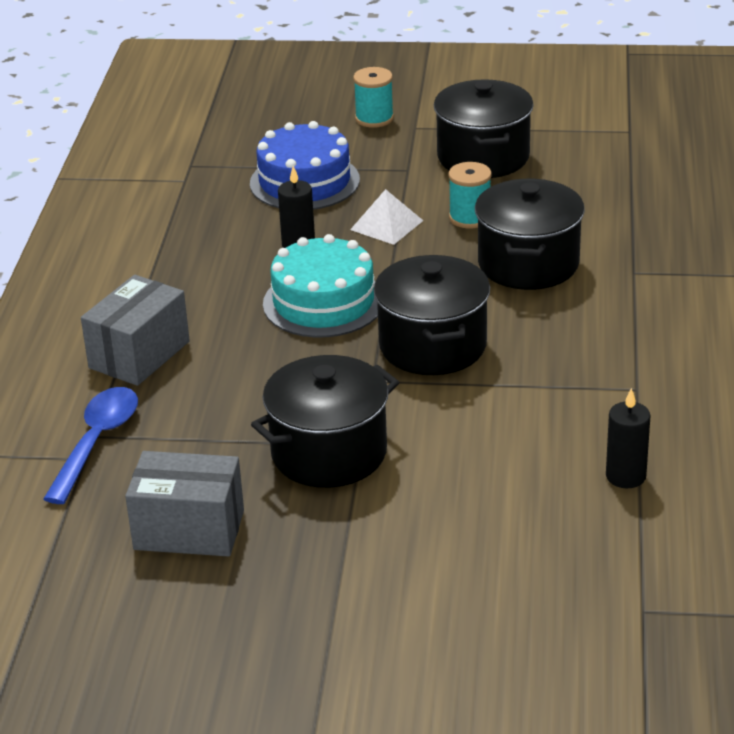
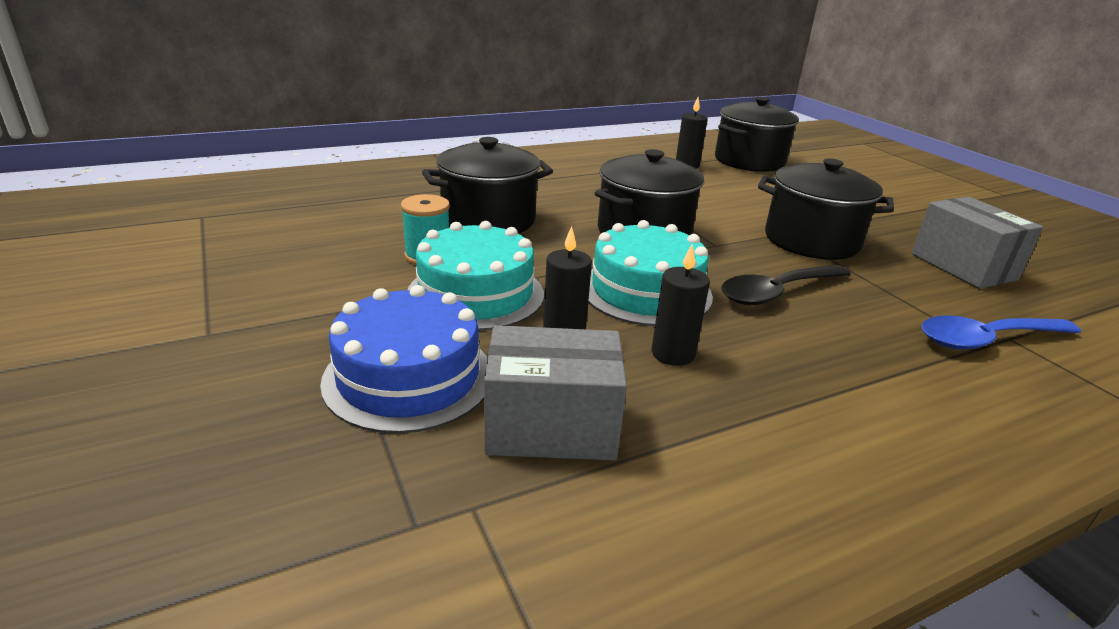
camera: 125 degrees left, 5 degrees down
(139, 355) = (863, 366): grey box -> grey box (551, 427)
(234, 280) = (673, 354): none -> black candle
(260, 370) = (776, 292): none -> black spoon
(374, 118) = (180, 373): turquoise spool -> none
(386, 225) = (476, 294): white pyramid -> turquoise cake
(483, 157) = (286, 274): black pot -> black pot (749, 161)

